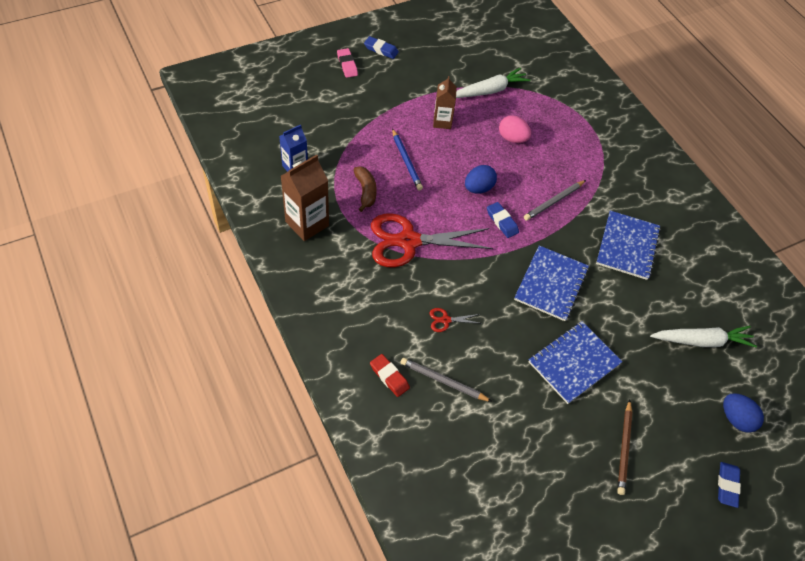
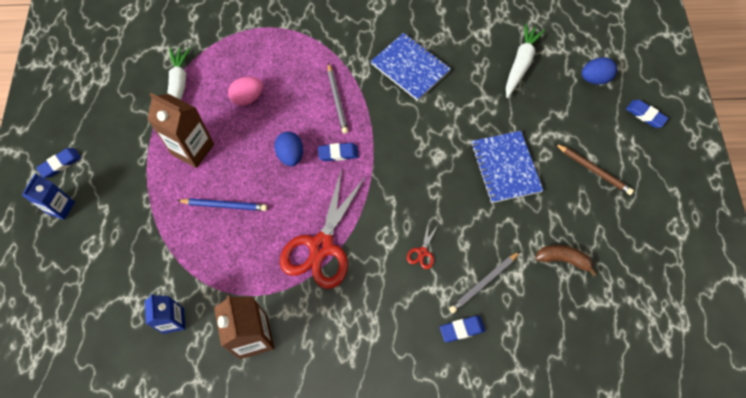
camera: 60 degrees left, 10 degrees up
(347, 65) = (61, 208): pink eraser -> blue carton
(365, 191) = (242, 261): brown banana -> brown banana (563, 259)
(389, 377) = (462, 329): red eraser -> blue eraser
(442, 122) = (193, 149): brown carton -> brown carton, size x1.57
(551, 284) = (422, 146): blue notebook -> none

